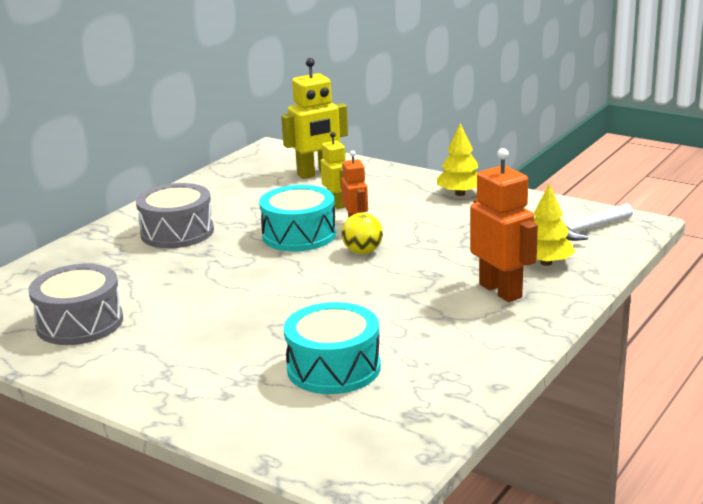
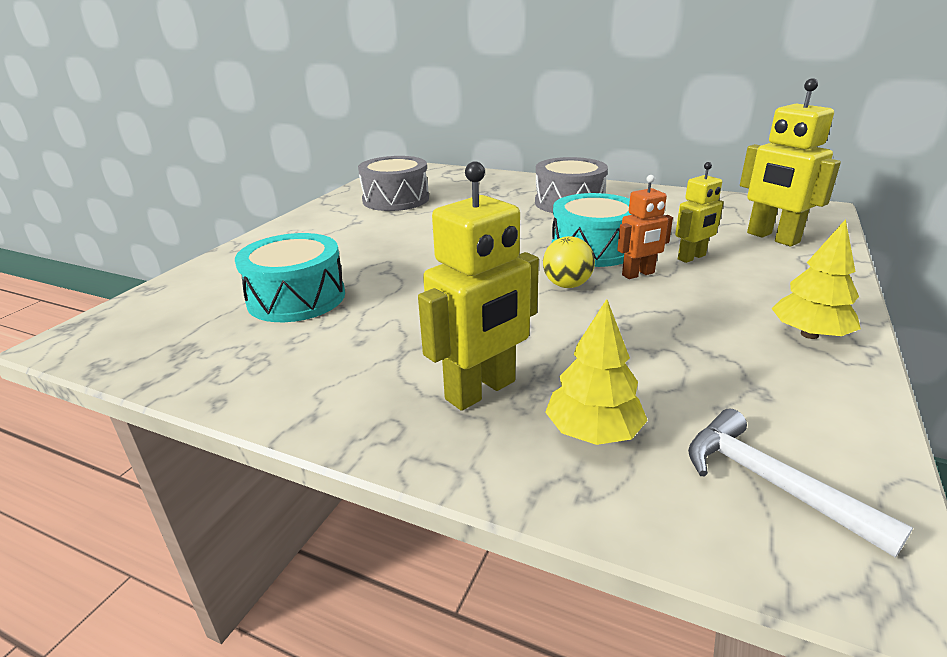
camera: 80 degrees right, 5 degrees up
(501, 291) = (481, 391): orange robot -> yellow robot

